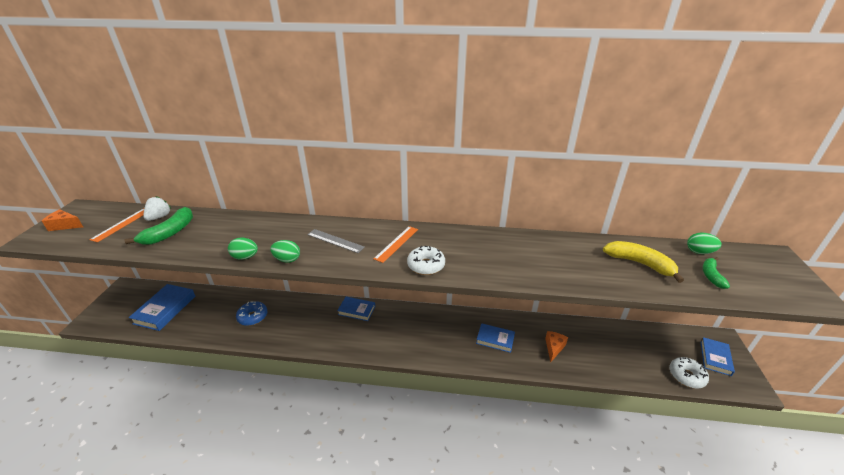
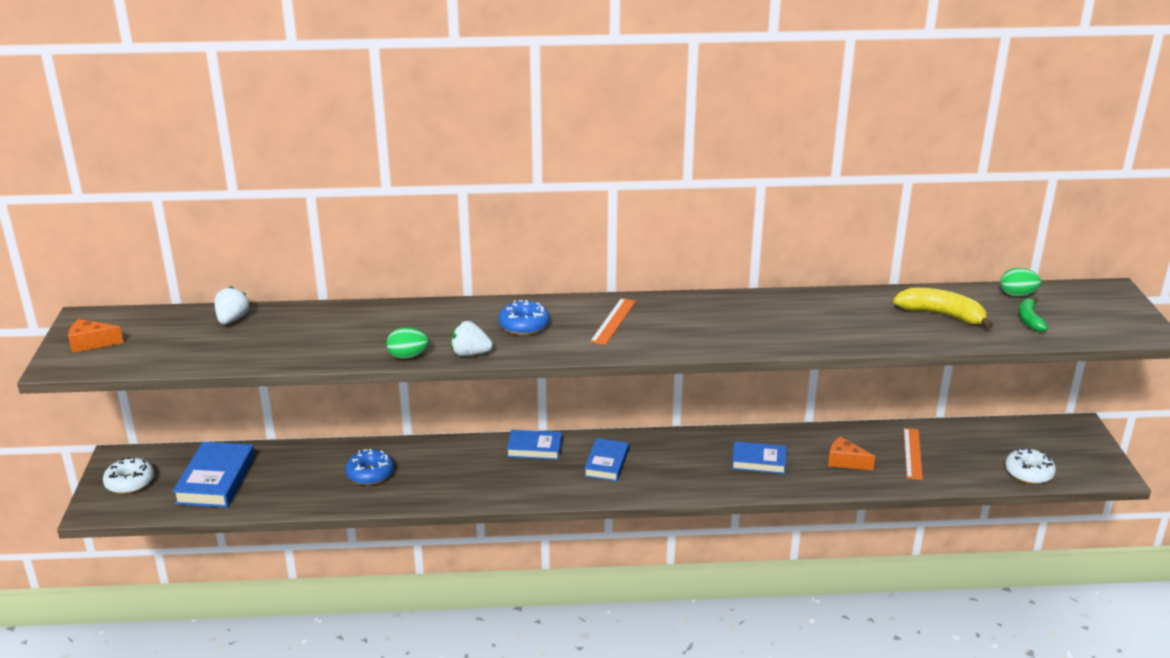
camera: 10 degrees left, 5 degrees down
(122, 224) = (182, 334): orange ruler -> orange ruler (912, 453)
(170, 233) = (268, 338): green banana -> none
(287, 259) = (470, 353): green egg -> white strawberry
(335, 241) = (524, 325): grey ruler -> blue donut
(426, 265) = (665, 342): white donut -> white donut (130, 482)
(554, 348) = (845, 461): orange cheese -> orange cheese turned 75 degrees counterclockwise
(715, 358) = (1067, 449): blue book -> blue book (606, 463)

